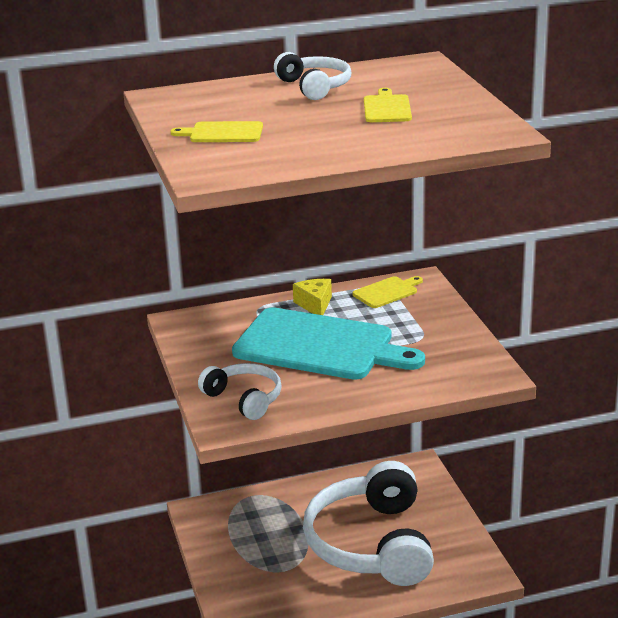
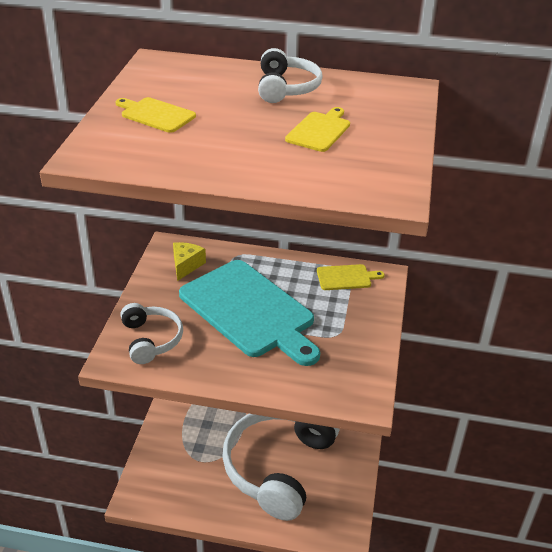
camera: 25 degrees right, 10 degrees up
(315, 305) = (280, 269): yellow cheese -> yellow cheese (186, 265)

